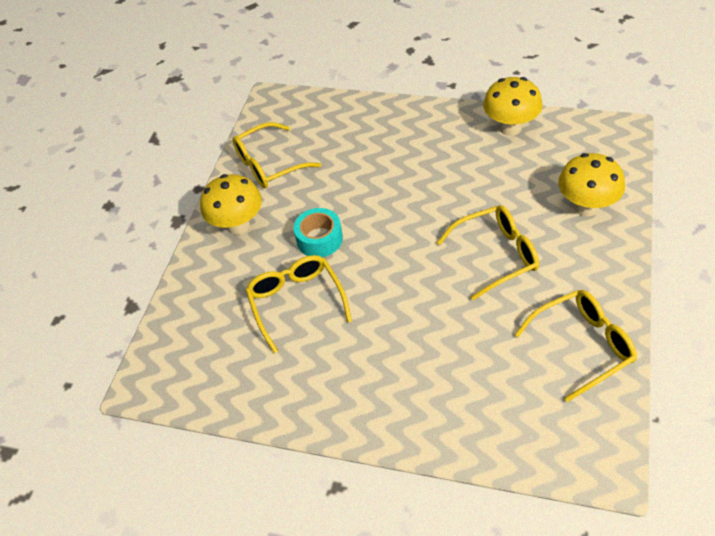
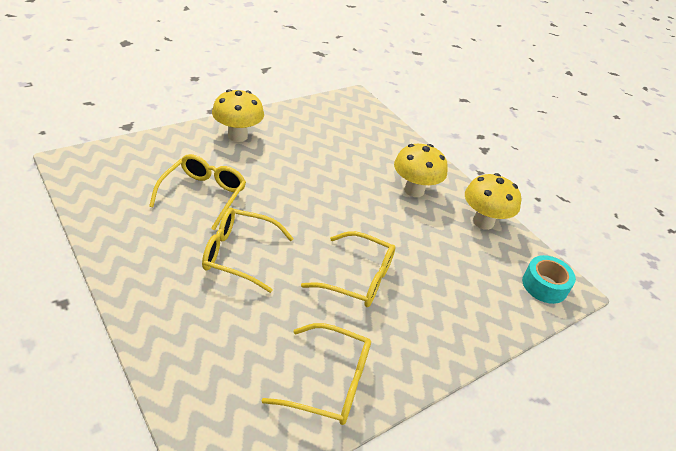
camera: 30 degrees right, 10 degrees down
(269, 164) = (302, 123): yellow glasses -> yellow glasses (238, 254)
(319, 239) = (268, 178): turquoise tape -> turquoise tape (544, 285)
(586, 207) = (467, 308): yellow mushroom -> yellow mushroom (414, 190)

